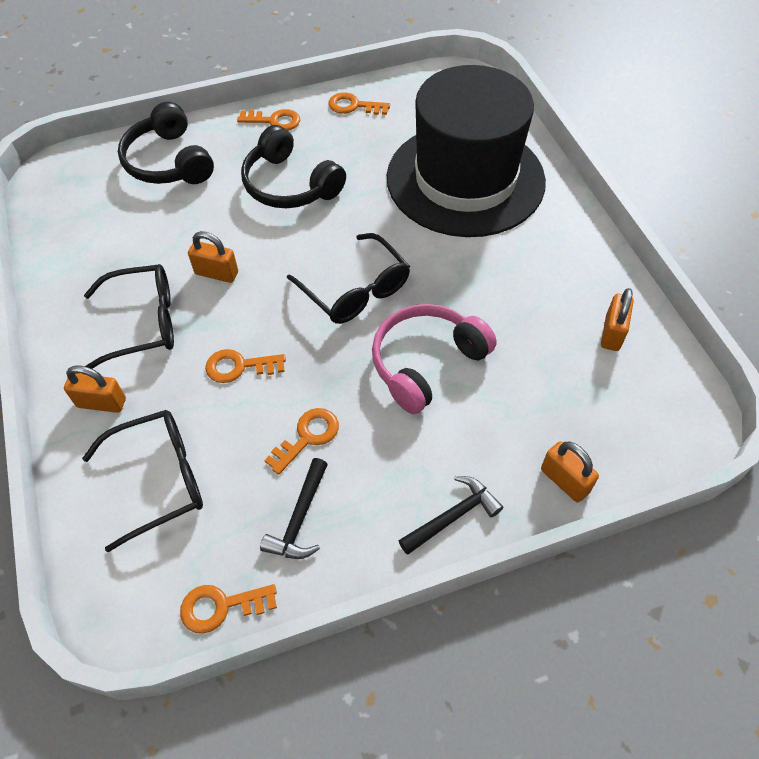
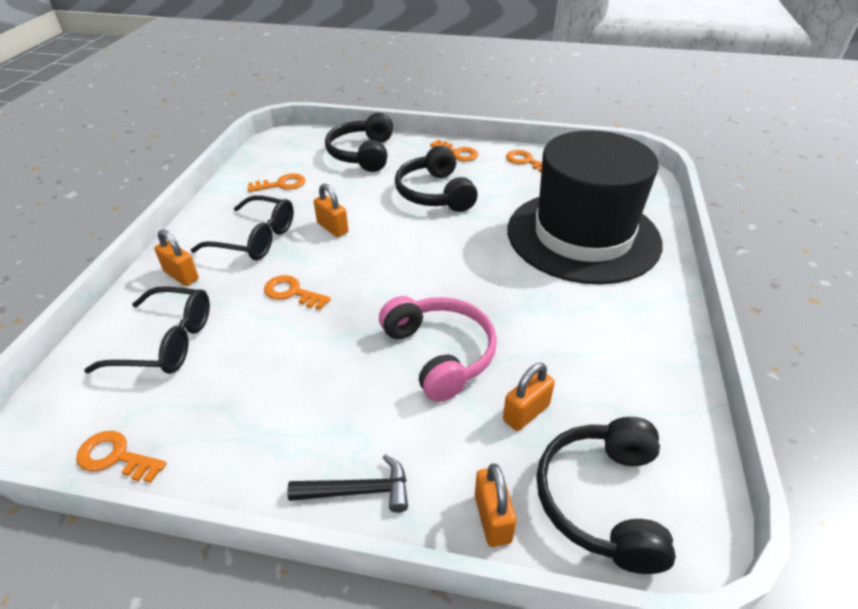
camera: 30 degrees right, 15 degrees down
(300, 519) = (233, 422): black hammer -> none
(307, 437) = (296, 364): orange key -> orange key (281, 184)
(355, 290) = (425, 277): black glasses -> none
(426, 363) = (439, 354): pink headphones -> pink headphones turned 75 degrees clockwise
(612, 333) = (642, 407): orange padlock -> orange padlock (526, 413)
(629, 424) = (602, 500): none -> black headphones

